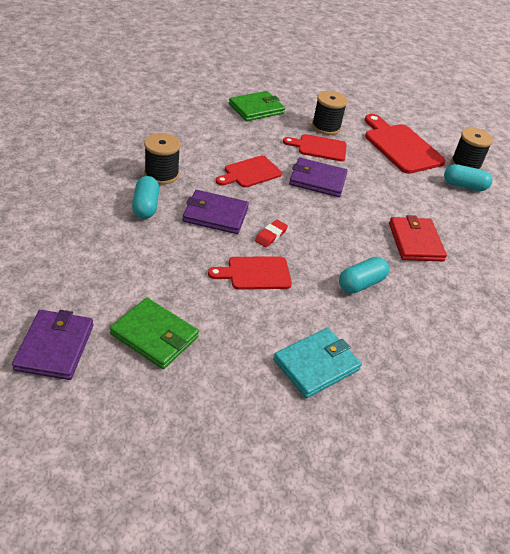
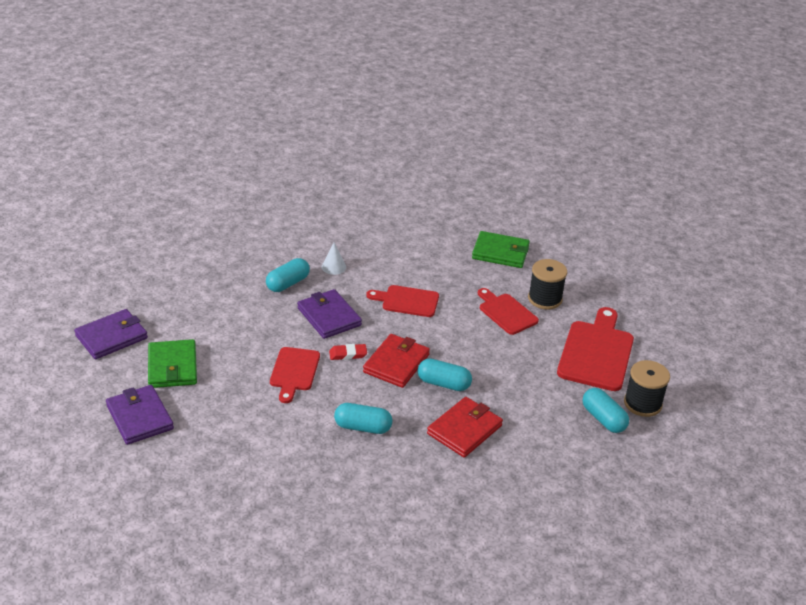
camera: 50 degrees right, 5 degrees down
(161, 174) = (333, 267): black spool -> white cone
(255, 273) = (294, 372): red cutting board -> red cutting board turned 120 degrees counterclockwise
(310, 222) = (396, 363): none -> red wallet
(316, 365) = (243, 451): turquoise wallet -> none
(317, 180) = (458, 337): purple wallet -> purple wallet (139, 417)
(358, 218) = (443, 383): none -> turquoise capsule

